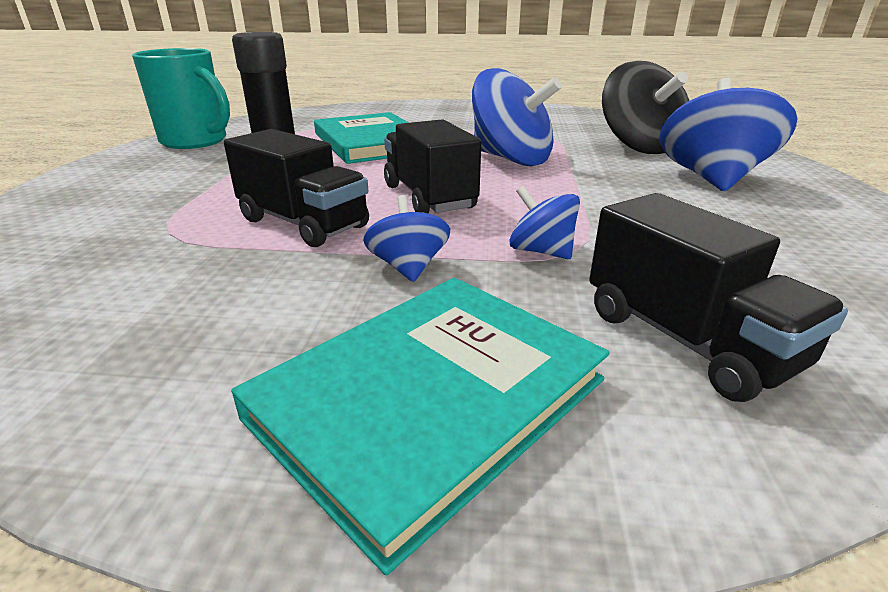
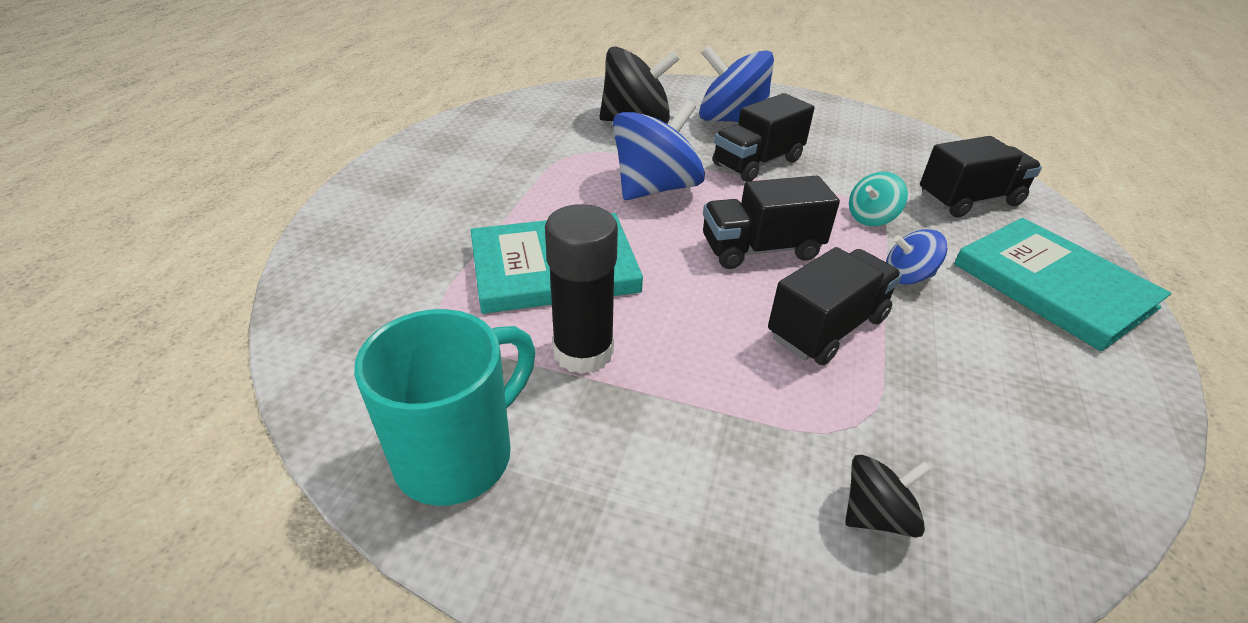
camera: 80 degrees left, 10 degrees up
(70, 236) = (876, 515): none -> black spinning top
(541, 251) = (871, 218): blue spinning top -> turquoise spinning top
(616, 193) = (757, 162): none -> black truck

